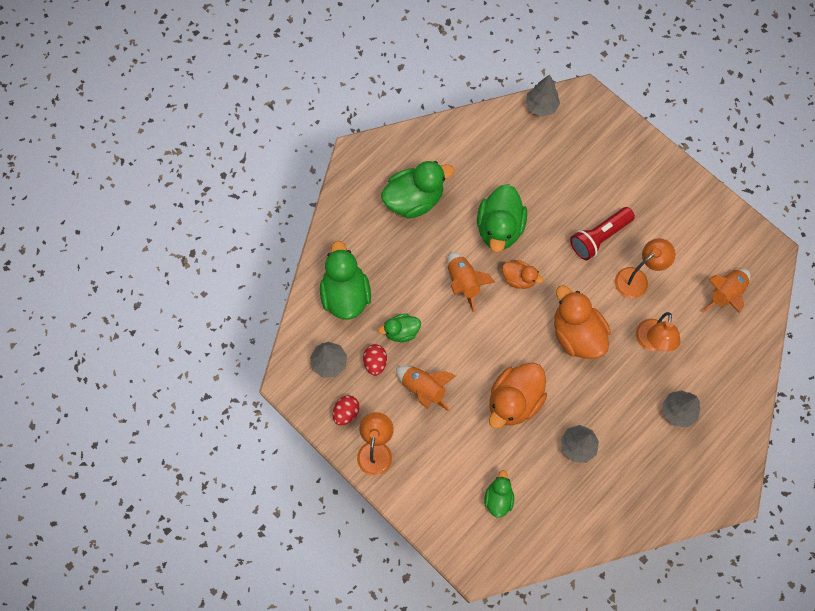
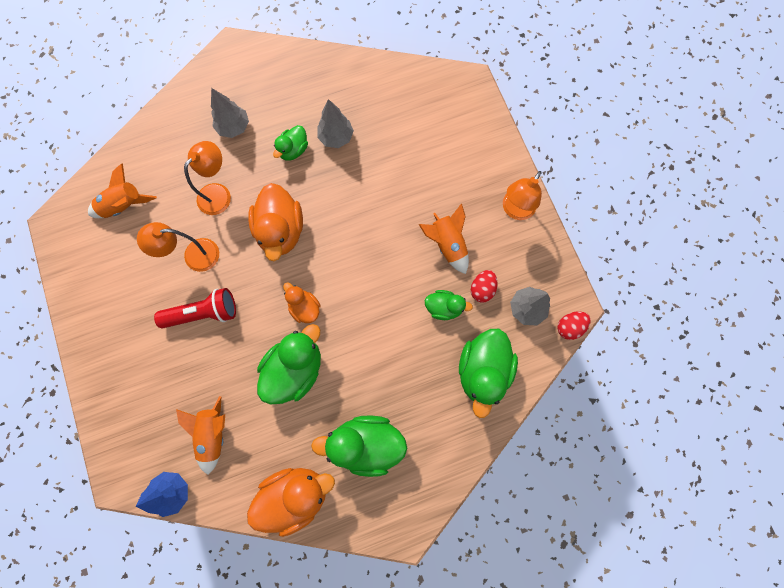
camera: 155 degrees left, 5 degrees up
(346, 412) = (529, 255): red egg -> red egg (569, 327)
(464, 282) = (360, 328): orange rocket -> orange rocket (213, 434)
(498, 498) = (426, 126): green duck -> green duck (293, 150)
(514, 400) = (370, 198): orange duck -> orange duck (295, 494)
(541, 106) = (173, 491): grey tree -> blue tree

